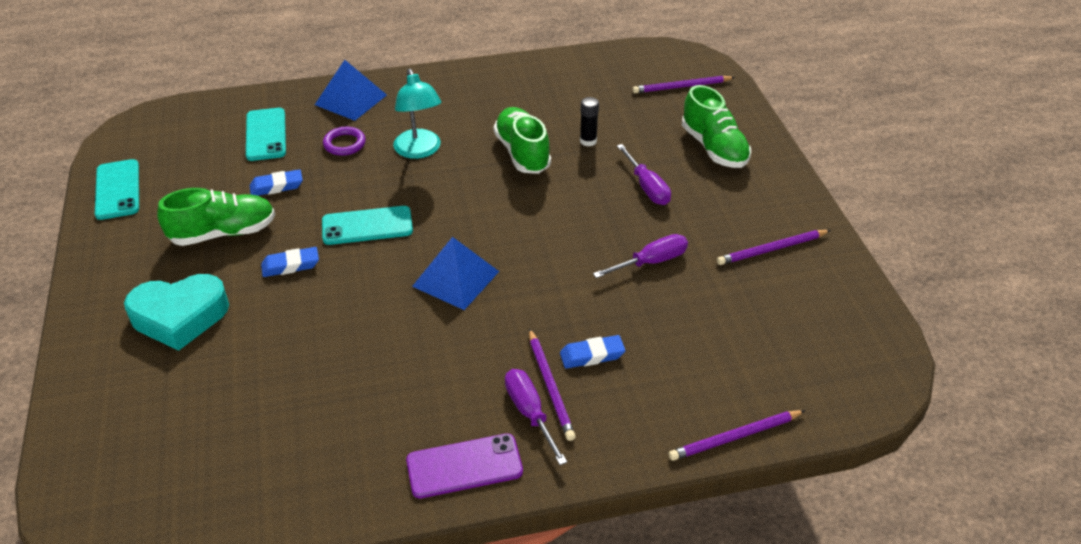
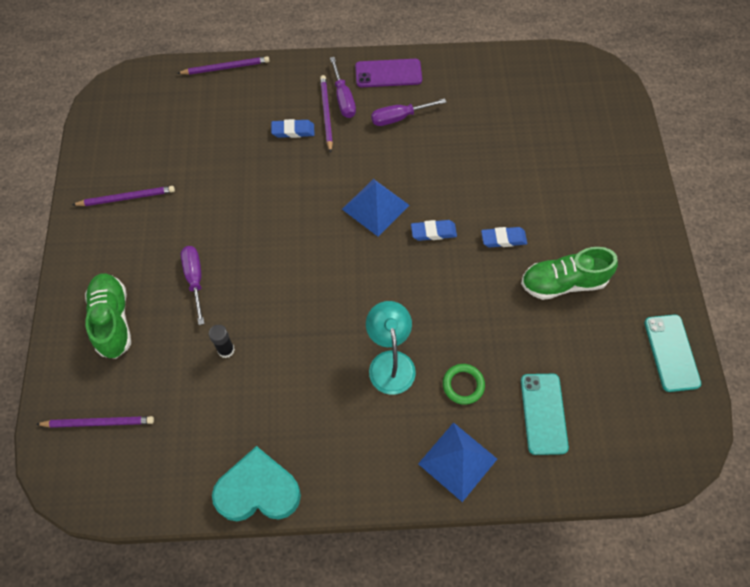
camera: 170 degrees left, 20 degrees up
(180, 316) = (581, 203): turquoise heart -> turquoise heart (258, 491)
(276, 186) = (524, 333): blue eraser -> blue eraser (433, 232)
(344, 144) = (463, 385): purple ring -> green ring
(367, 226) = (442, 271): turquoise phone -> none
(522, 153) = (293, 343): green shoe -> none
(650, 262) = (224, 200): purple screwdriver -> purple screwdriver (399, 117)

